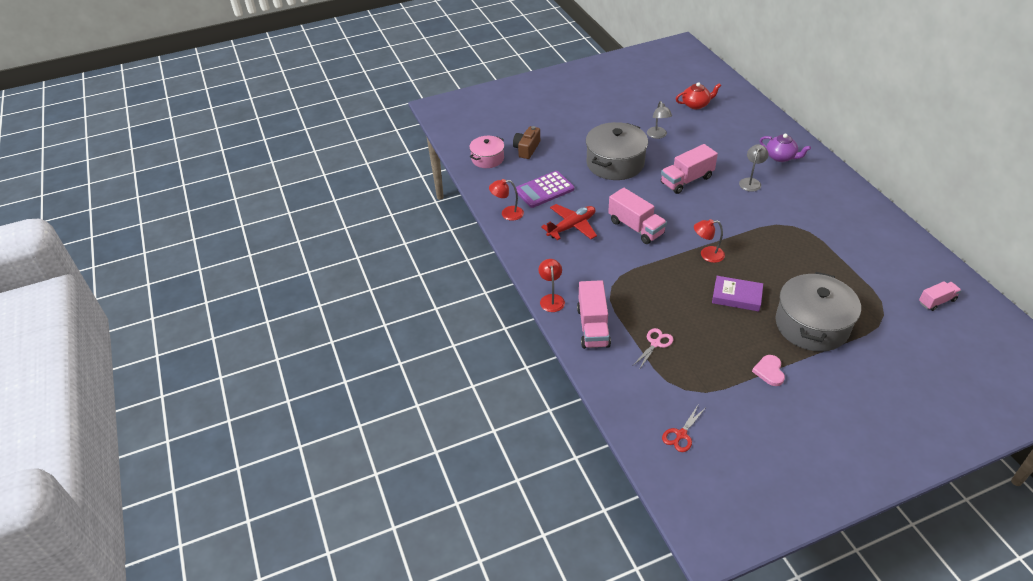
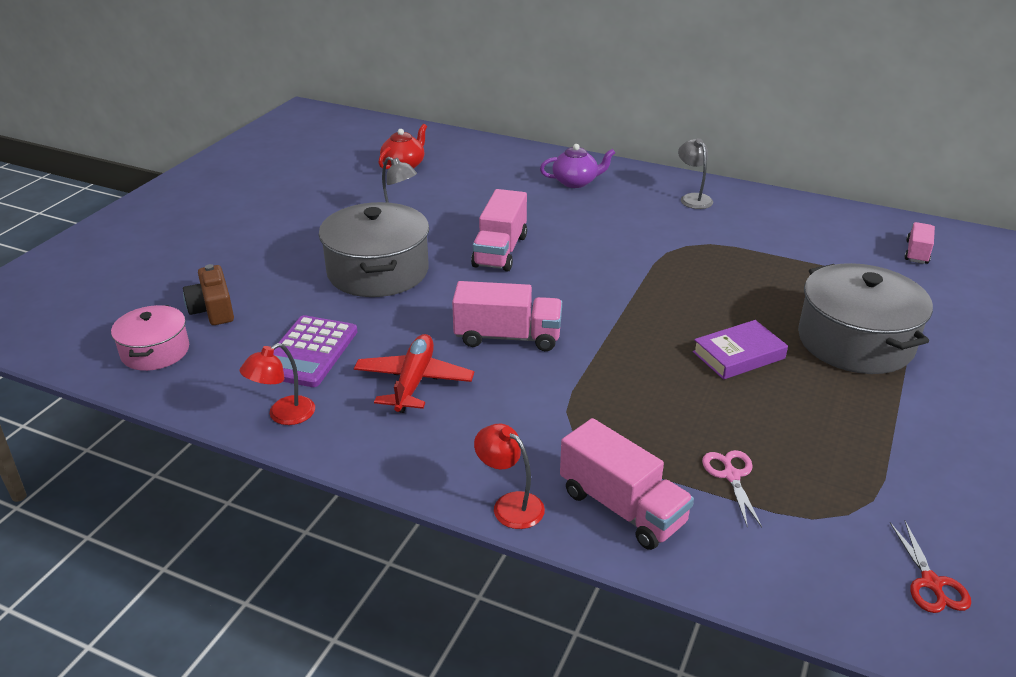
camera: 45 degrees left, 10 degrees down
(707, 255) = (639, 324): red lamp -> none
(751, 182) = (578, 220): grey lamp -> grey lamp (693, 198)
(769, 371) = (895, 423): pink heart -> none

